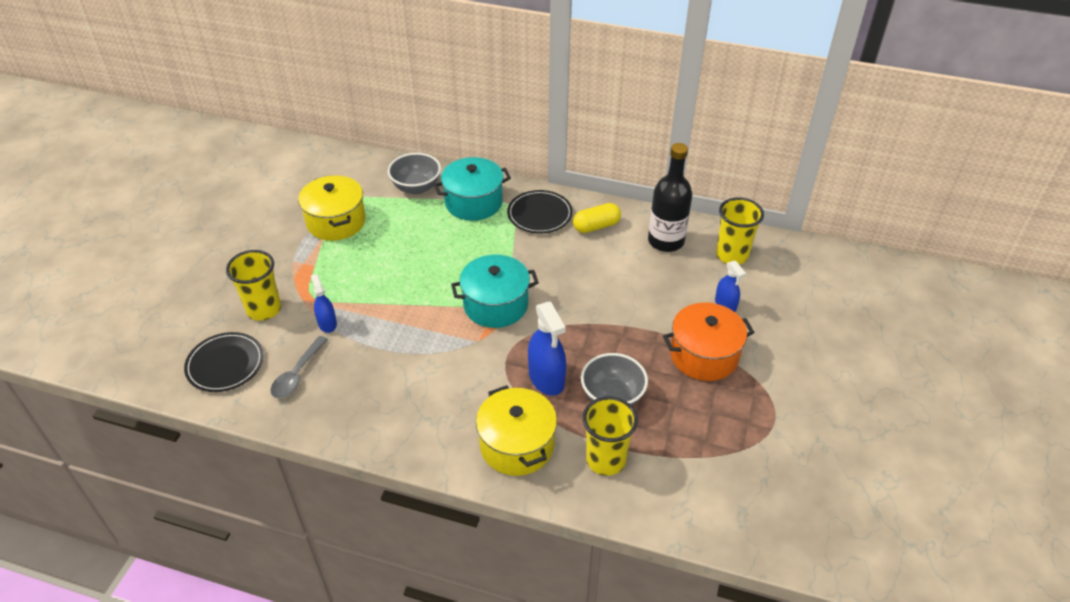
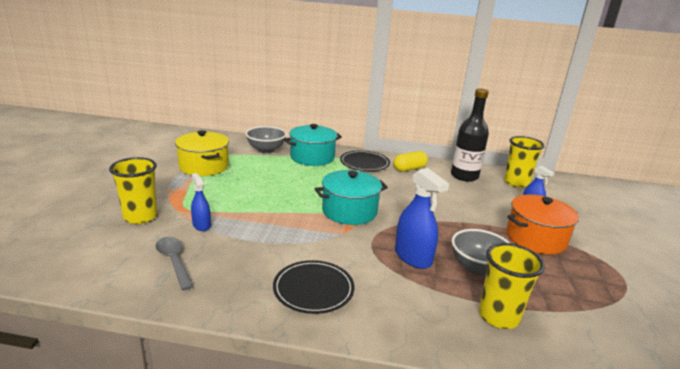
camera: 10 degrees left, 20 degrees down
(225, 364) = (98, 256): black plate -> black plate (313, 289)
(297, 374) = (174, 261): grey spoon -> grey spoon turned 135 degrees clockwise
(517, 445) = (407, 308): yellow pot -> none

